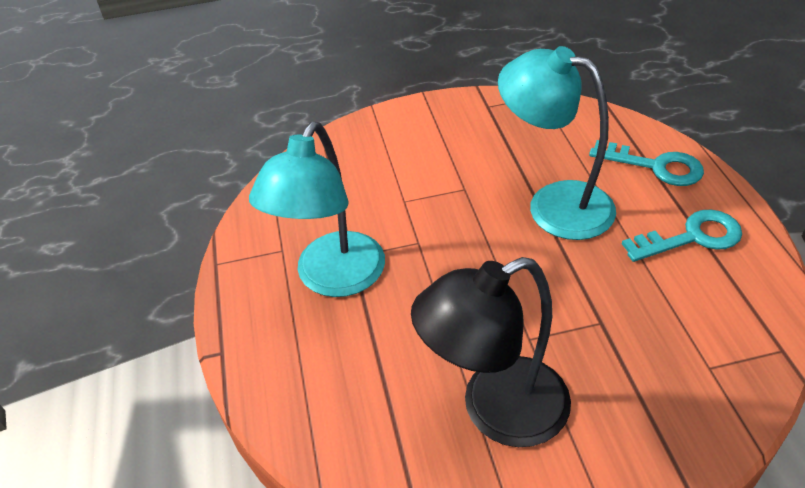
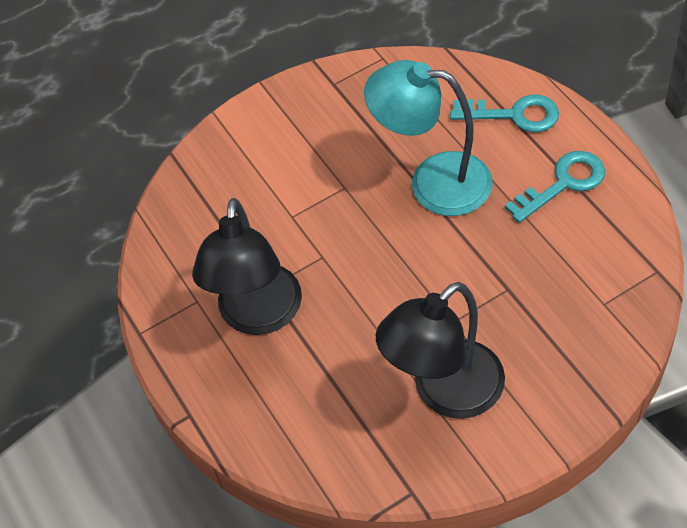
camera: 15 degrees left, 10 degrees up
(333, 279) = (258, 316): turquoise lamp -> black lamp

